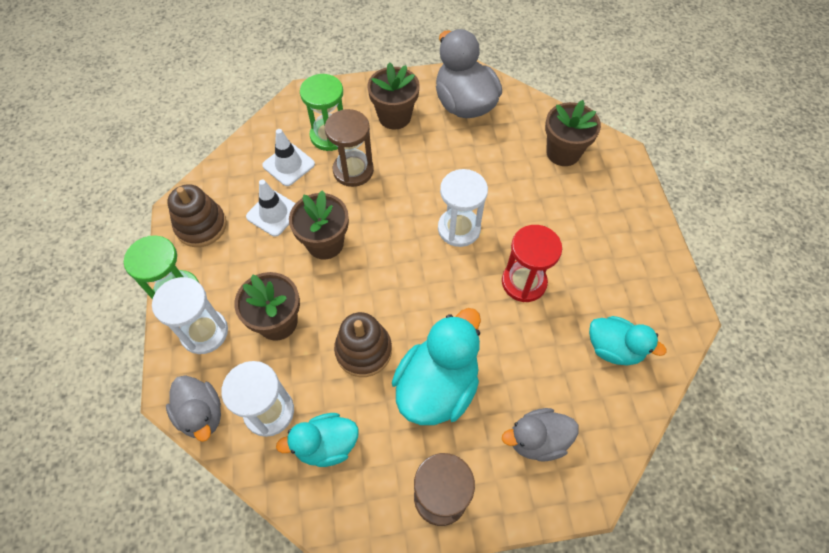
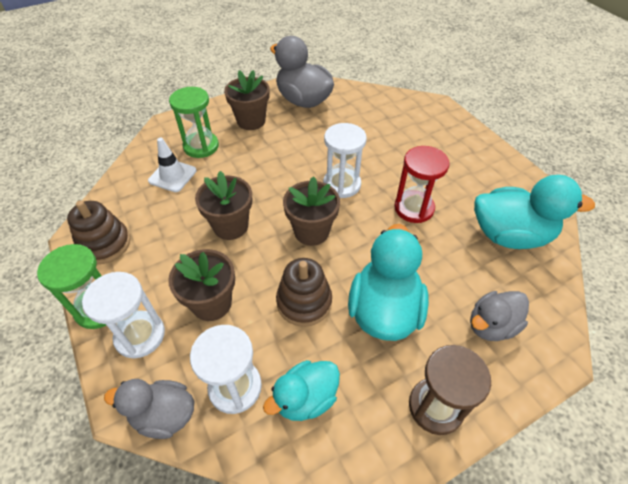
camera: 20 degrees left, 10 degrees down
(201, 414) = (164, 415): grey duck -> grey duck turned 150 degrees clockwise
(273, 213) = (173, 216): white traffic cone -> none
(353, 170) = (232, 166): brown hourglass -> none
(563, 152) = (395, 114): brown flower pot -> brown flower pot (311, 231)
(613, 348) = (509, 235): turquoise duck -> turquoise duck, size x1.62

